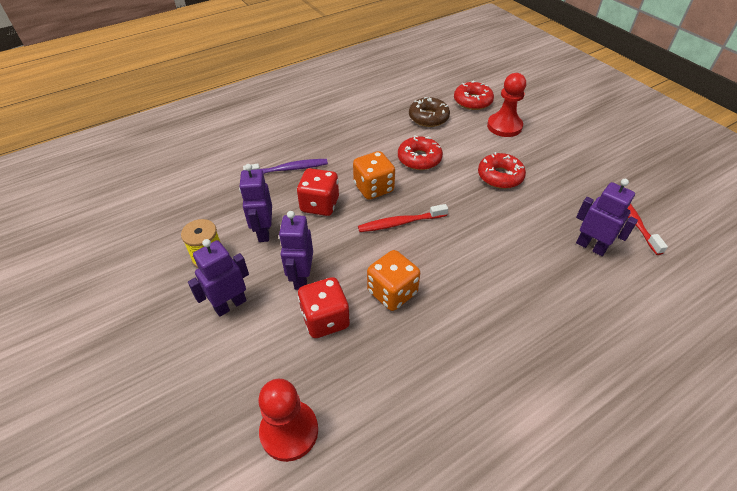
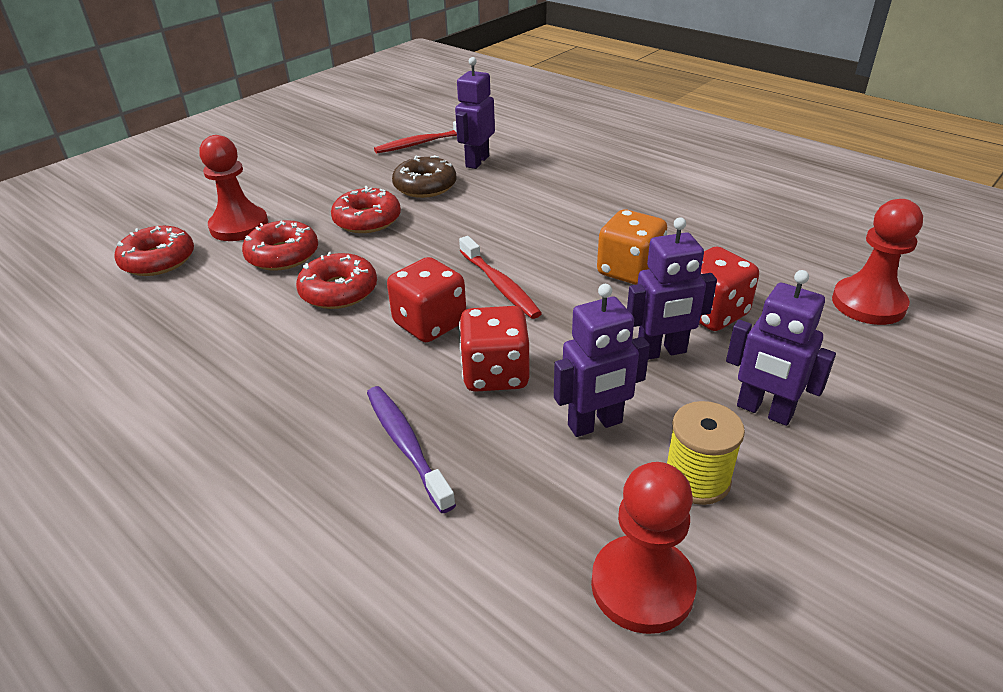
camera: 105 degrees left, 10 degrees down
(174, 220) = (642, 586): none -> red pawn
(373, 188) = (430, 324): orange dice -> red dice
(428, 117) = (210, 299): brown donut -> brown donut (425, 186)
(465, 141) = (283, 255): none -> red donut

